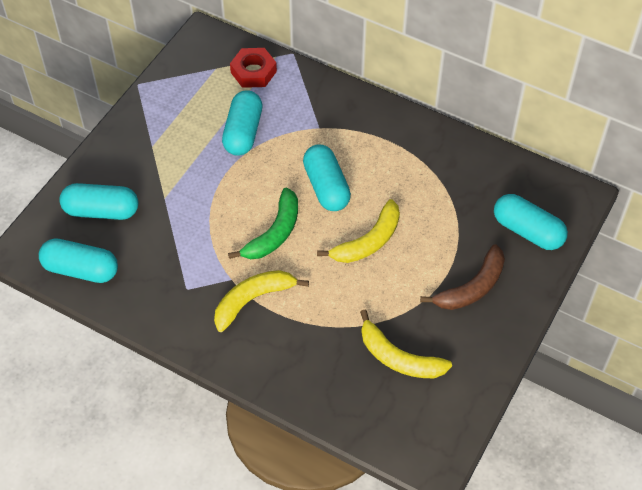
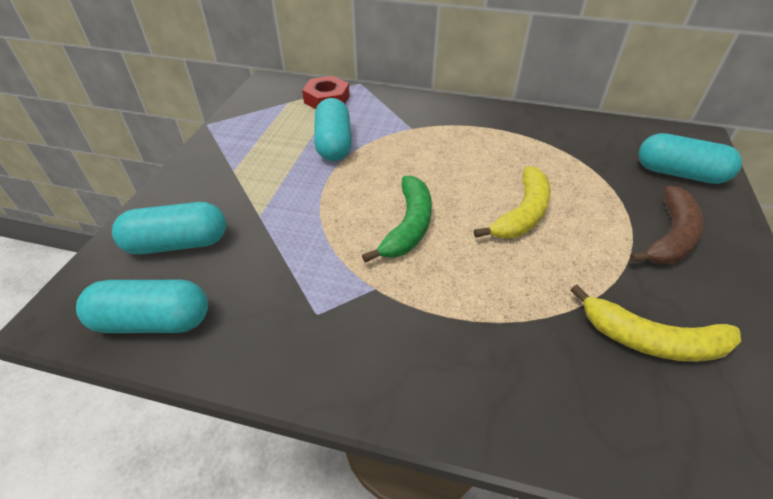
camera: 15 degrees left, 10 degrees down
(253, 300) = (415, 308): yellow banana -> none
(326, 187) = (445, 173): turquoise capsule -> none

